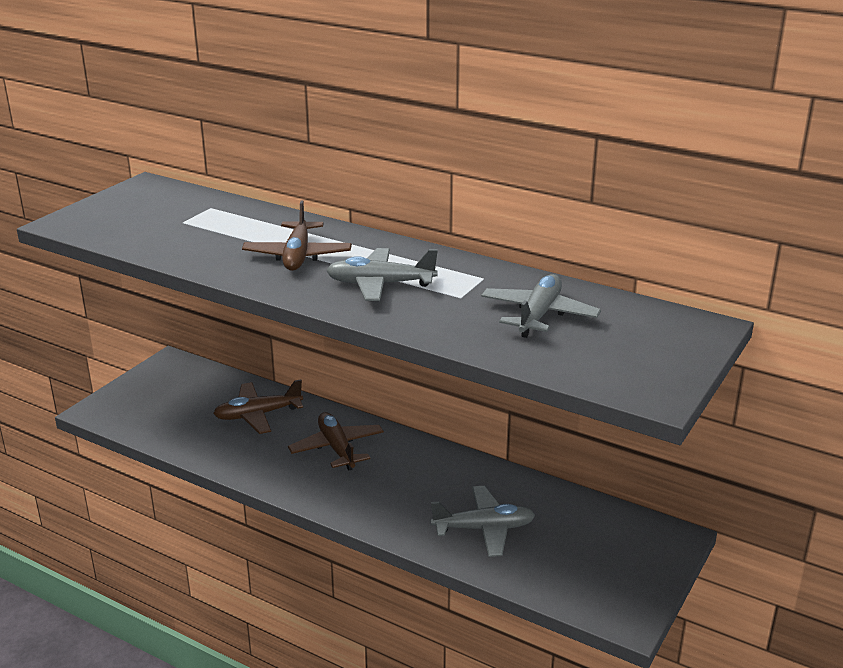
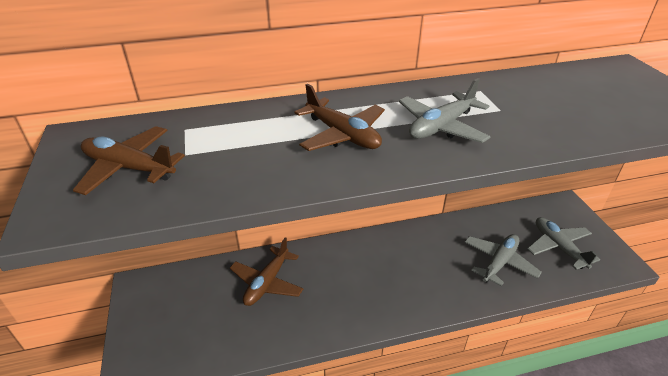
camera: 45 degrees left, 10 degrees up
(337, 448) = (352, 270): brown plane -> brown plane (129, 168)
(538, 315) = (559, 99): grey plane -> grey plane (558, 247)

